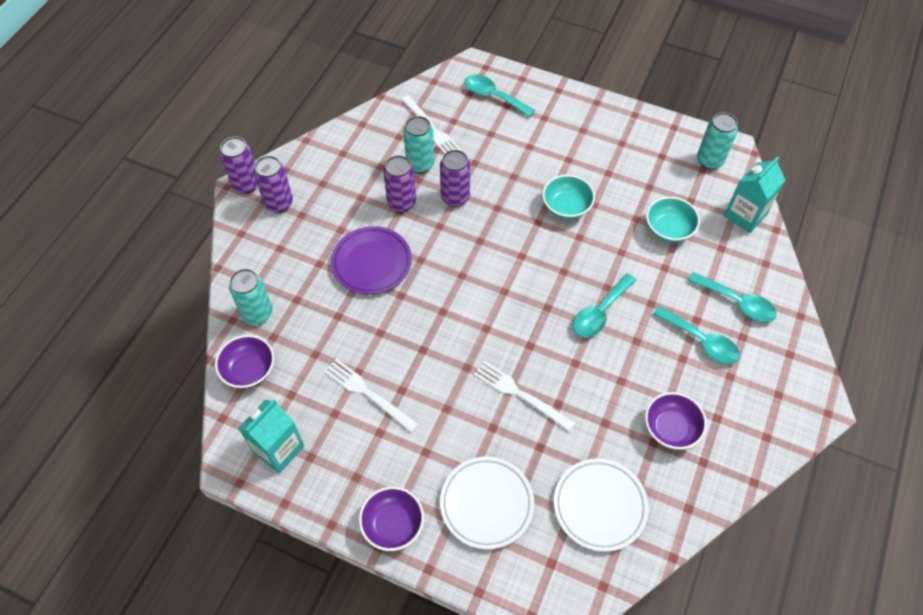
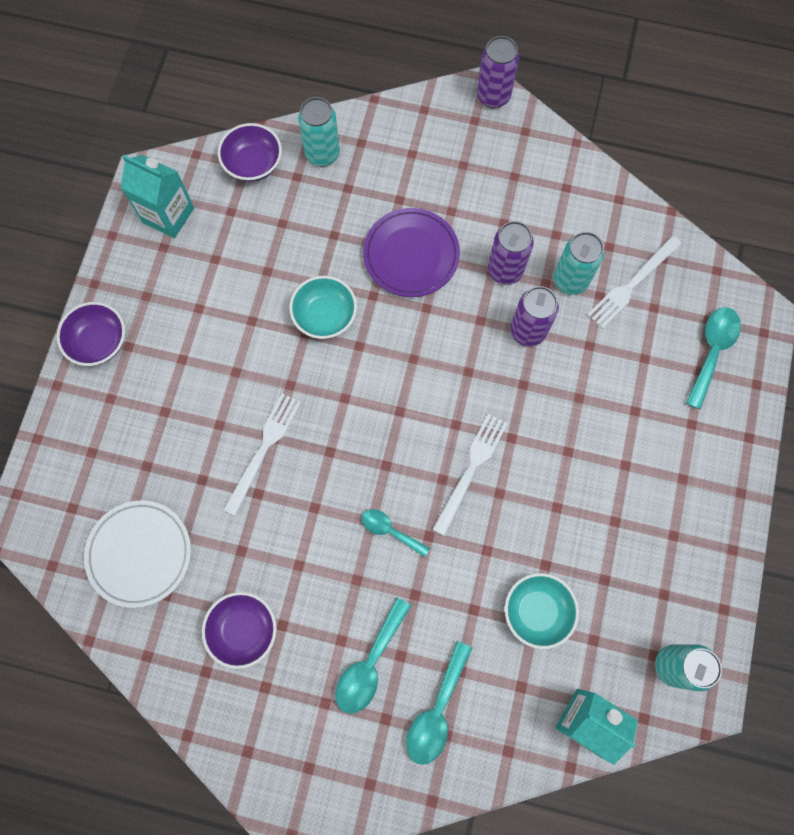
camera: 80 degrees right, 15 degrees up
(279, 203) = (474, 137): purple can -> none
(368, 393) = (242, 287): white fork -> white fork (471, 469)
(486, 503) = (130, 432): white plate -> none
(566, 207) = (544, 471): turquoise bowl -> turquoise bowl (325, 316)
(600, 312) = (390, 530): turquoise spoon -> turquoise spoon, size x0.64

